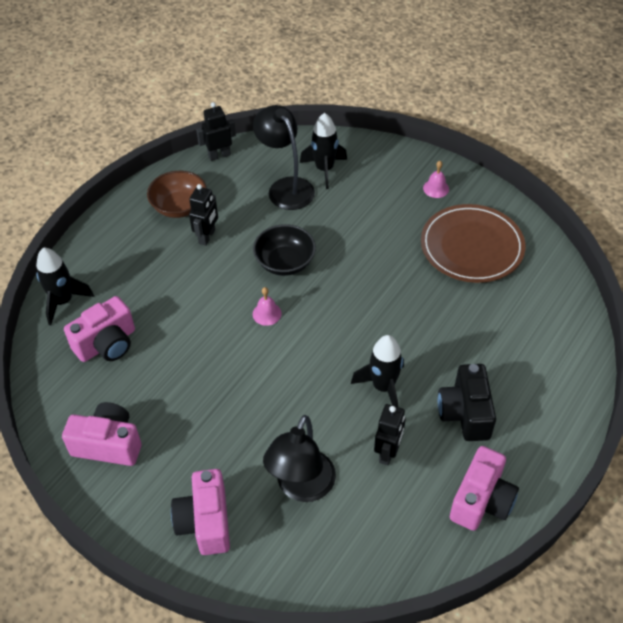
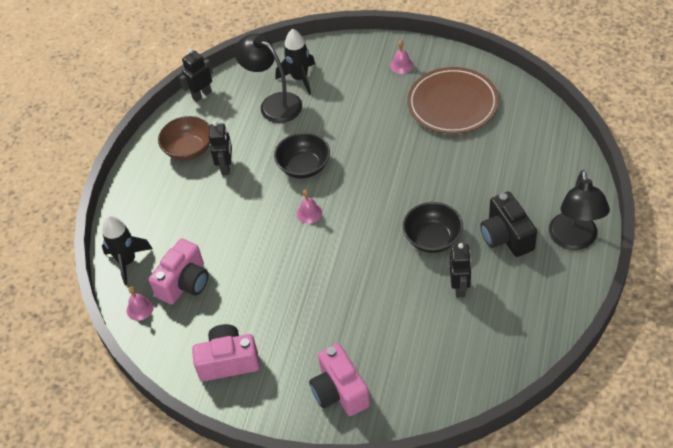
camera: 15 degrees left, 0 degrees up
(50, 355) = (140, 308): none -> pink bell
(301, 487) = (404, 337): black lamp -> black lamp (574, 240)
(383, 387) = (432, 238): black rocket -> black bowl
(481, 500) = (548, 297): pink camera -> none

